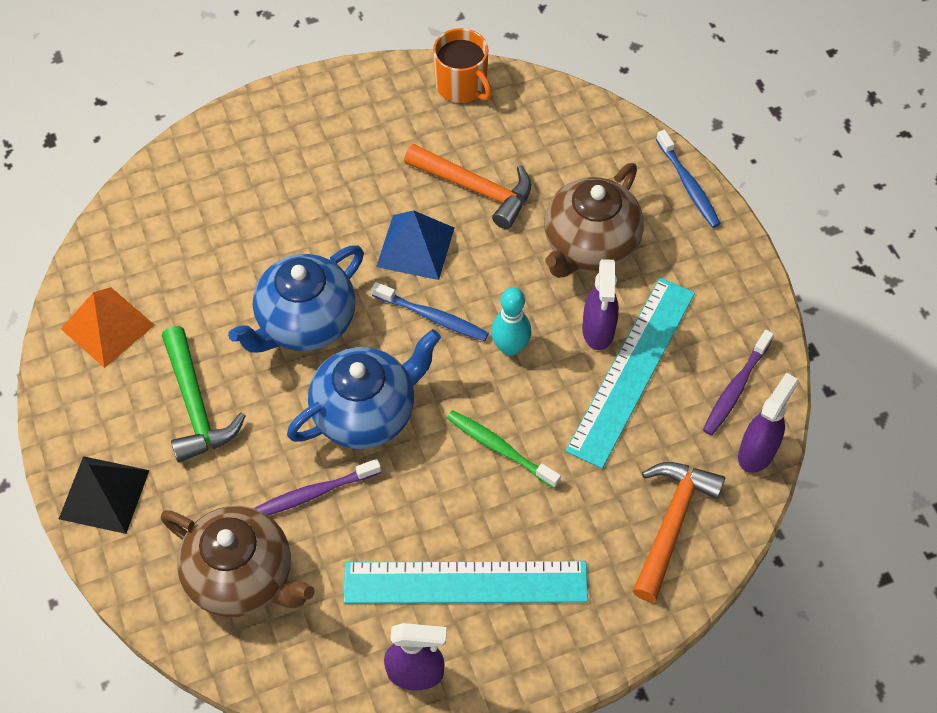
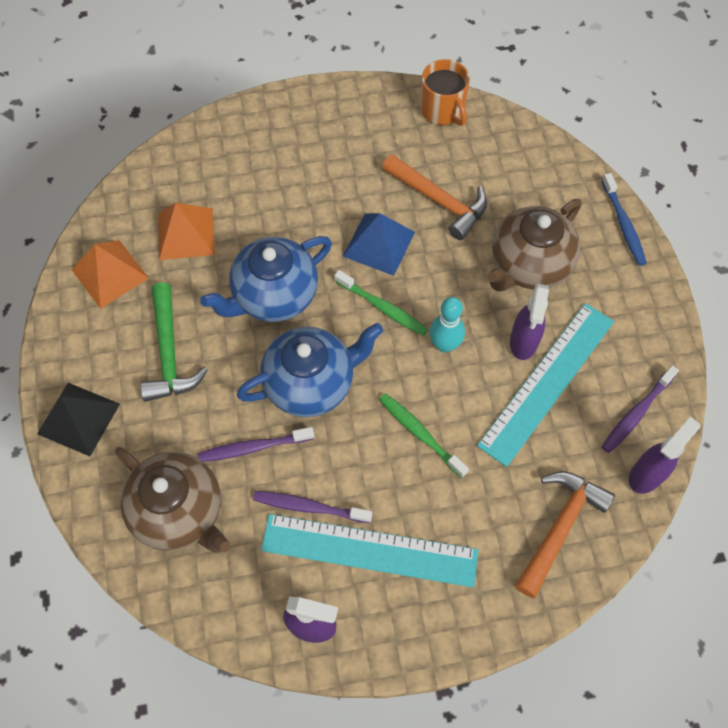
camera: 10 degrees right, 5 degrees up
(188, 268) = (186, 234): none -> orange pyramid
(389, 547) = (309, 507): none -> purple toothbrush
(432, 317) = (382, 307): blue toothbrush -> green toothbrush

